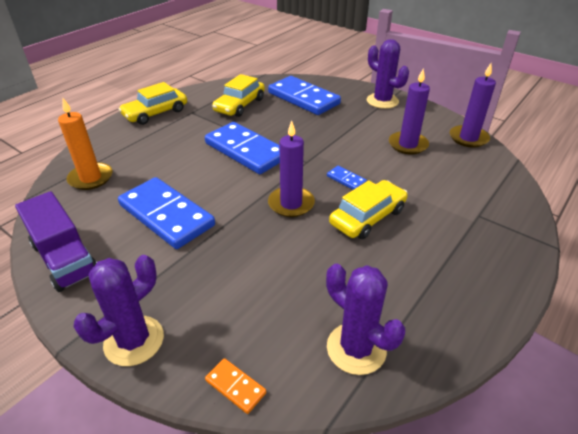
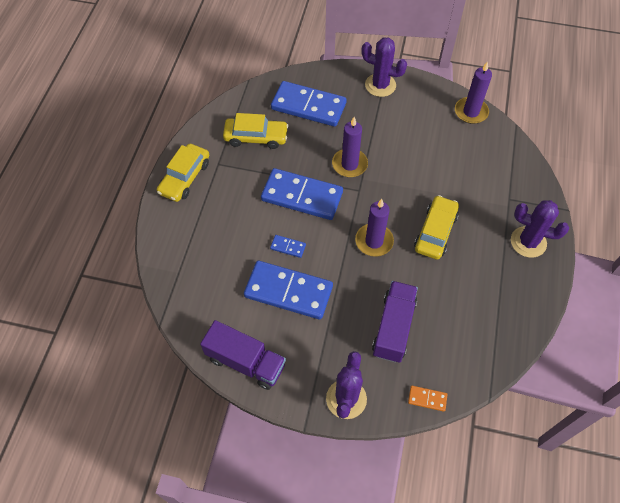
camera: 25 degrees left, 20 degrees up
(91, 178) = (195, 279): orange candle -> none
(239, 105) = (256, 137): yellow car -> yellow car turned 90 degrees counterclockwise
(252, 288) = (393, 327): none -> purple truck
(346, 180) = (400, 199): blue domino -> blue domino (288, 247)
(356, 348) = (480, 343): purple cactus -> purple cactus (528, 242)
(408, 145) = (428, 138): purple candle -> purple candle (349, 164)

